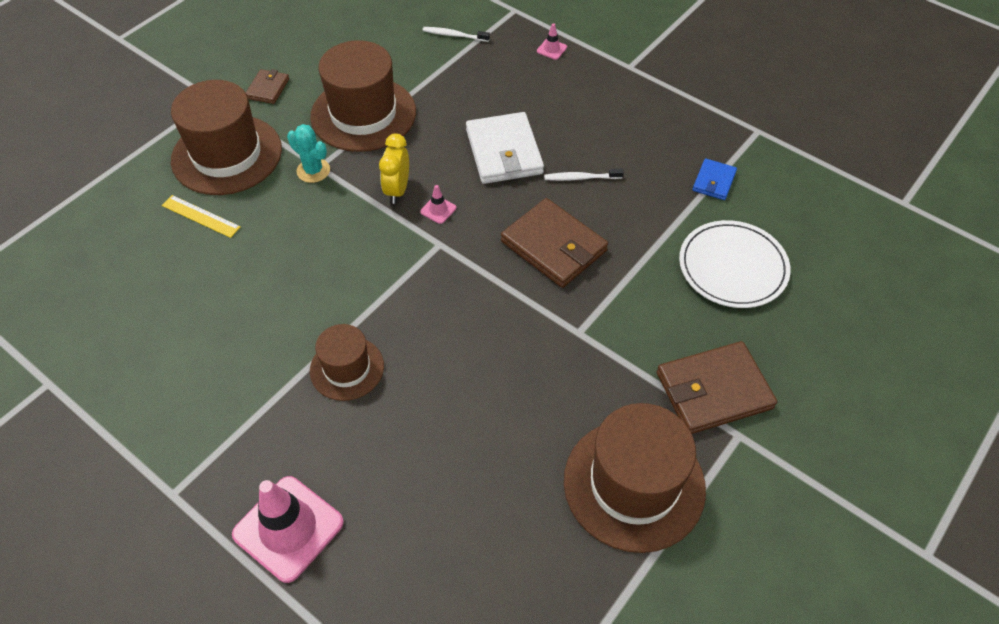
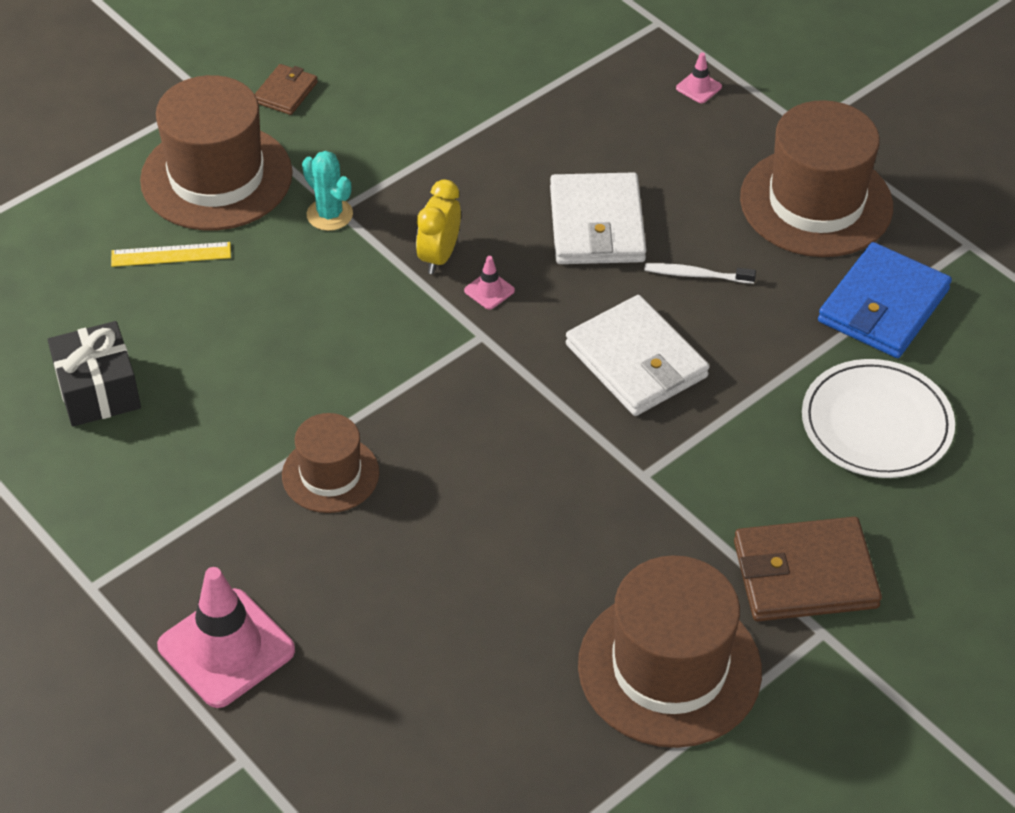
camera: 10 degrees right, 5 degrees down
(158, 329) = (98, 390): none -> black gift
(201, 216) = (171, 254): yellow ruler -> yellow ruler turned 45 degrees counterclockwise
(363, 114) = (412, 146): brown hat -> brown hat (816, 202)
(454, 35) = (562, 49): white toothbrush -> none
(554, 246) = (636, 360): brown wallet -> white wallet
(714, 181) = (883, 306): blue wallet -> blue wallet, size x1.90

